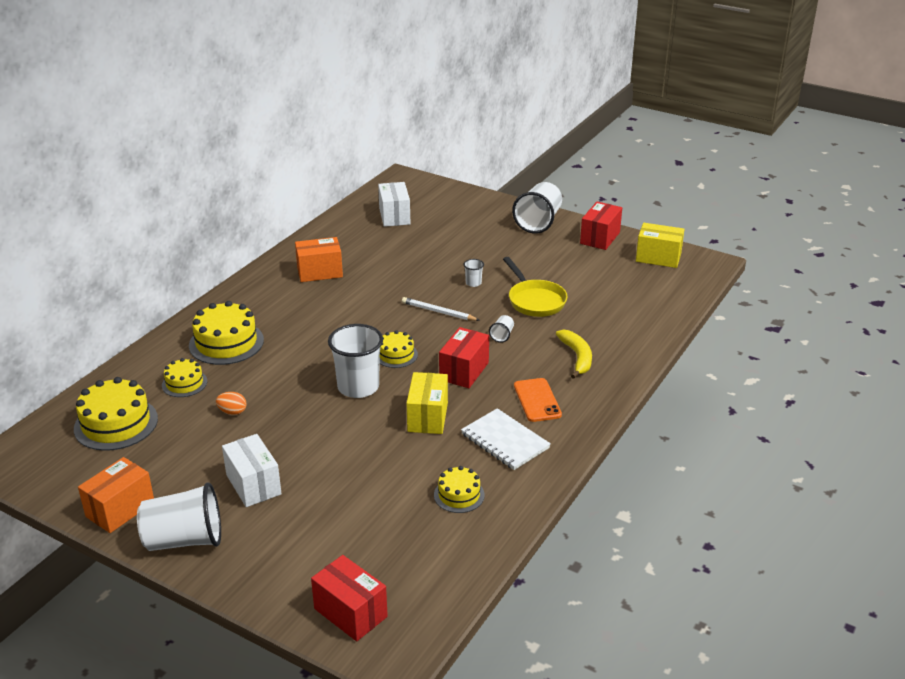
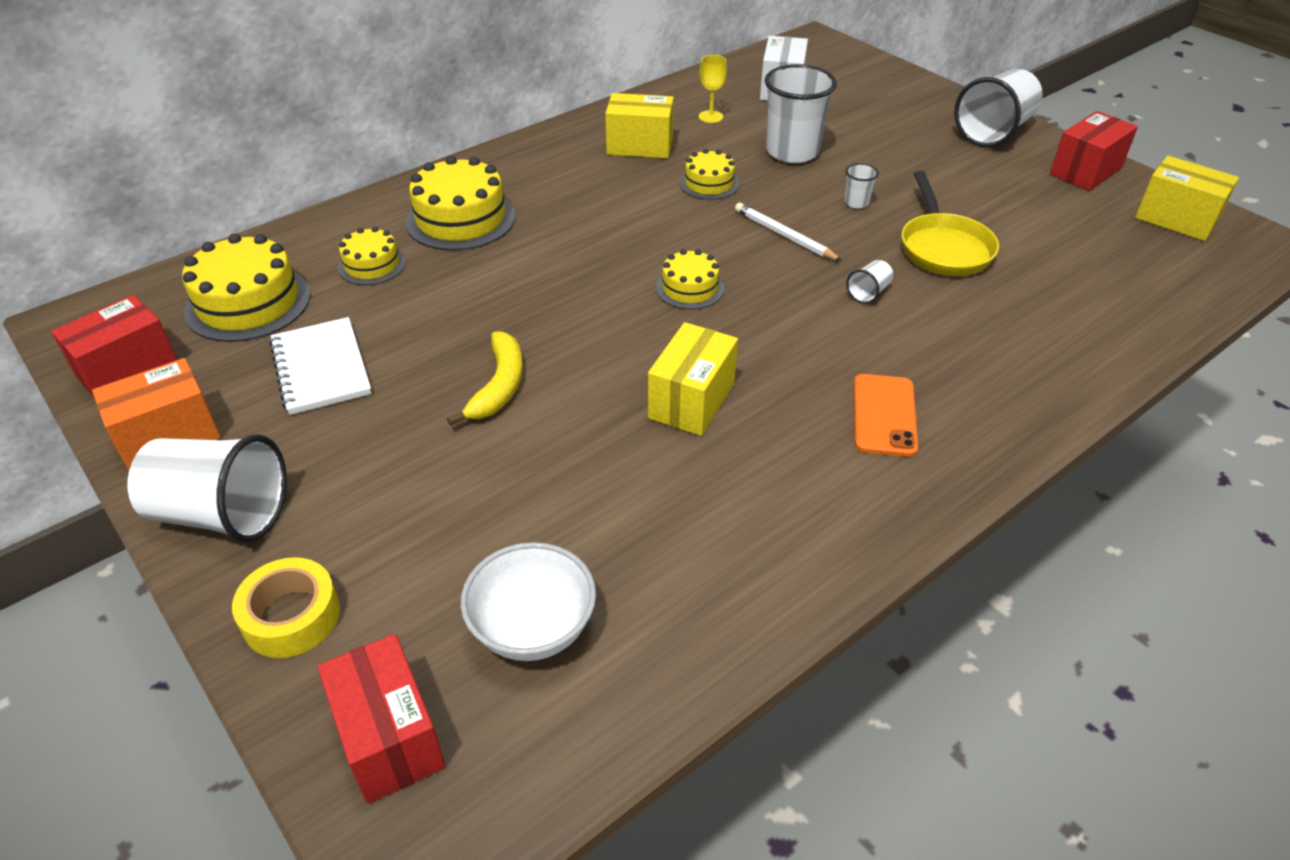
camera: 20 degrees right, 10 degrees up
(232, 412) = (410, 323): orange egg -> none
(253, 484) = (372, 447): white box -> none
(261, 576) = (291, 616): none -> yellow tape
(319, 272) = (640, 146): orange box -> yellow box
(357, 244) = (710, 117): none -> yellow goblet
(358, 387) = (608, 326): white cup -> white cup (792, 152)
(398, 547) = (533, 628): none -> white bowl
(459, 495) = (680, 556): yellow cake -> yellow cake (709, 183)
(464, 371) = (783, 337): red box -> red box (128, 371)
(505, 441) = (800, 476): white notebook -> white notebook (321, 368)
(577, 357) = (981, 356): yellow banana -> yellow banana (499, 386)

